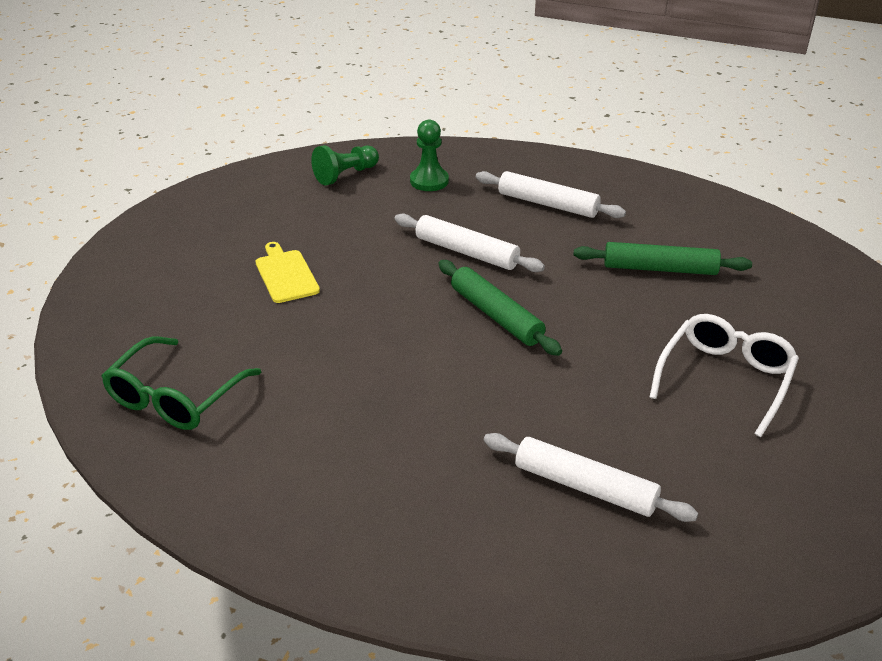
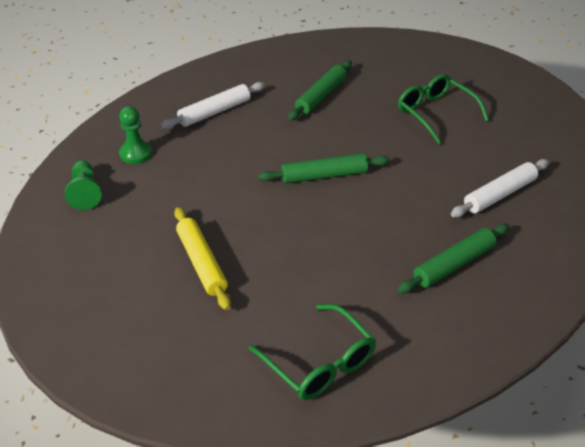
camera: 65 degrees left, 5 degrees up
(286, 274) = (201, 263): yellow cutting board -> yellow rolling pin
(400, 470) = (454, 264): none -> green rolling pin
(467, 252) = (243, 165): white rolling pin -> none
(725, 378) = (435, 113): white glasses -> green glasses

